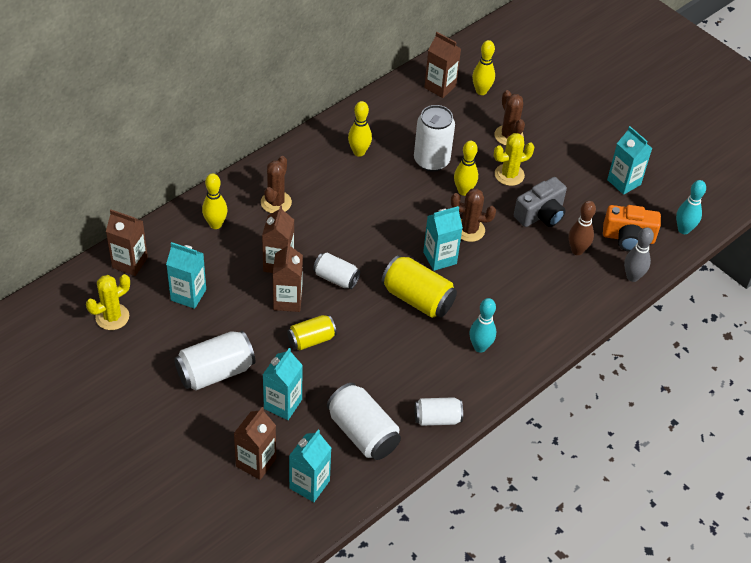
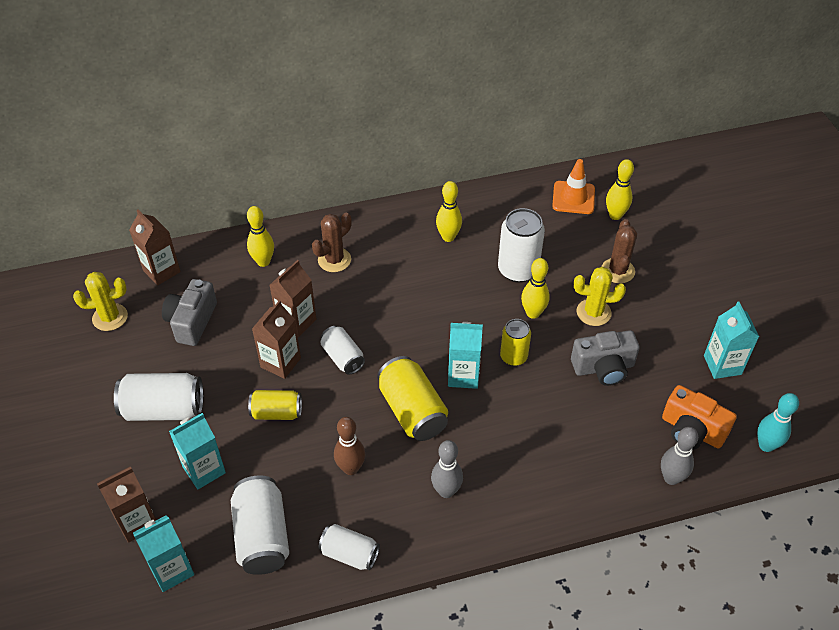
camera: 30 degrees right, 0 degrees up
(188, 295) = (192, 321): turquoise carton -> grey camera
(440, 87) = (573, 198): brown carton -> orange traffic cone
(469, 230) = (513, 357): brown cactus -> yellow can
(480, 347) = (446, 491): turquoise bowling pin -> grey bowling pin
(577, 250) = (622, 423): brown bowling pin -> brown bowling pin (351, 468)

